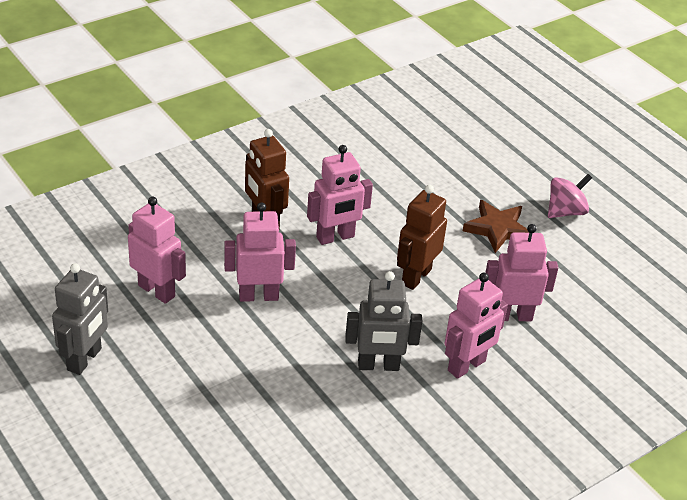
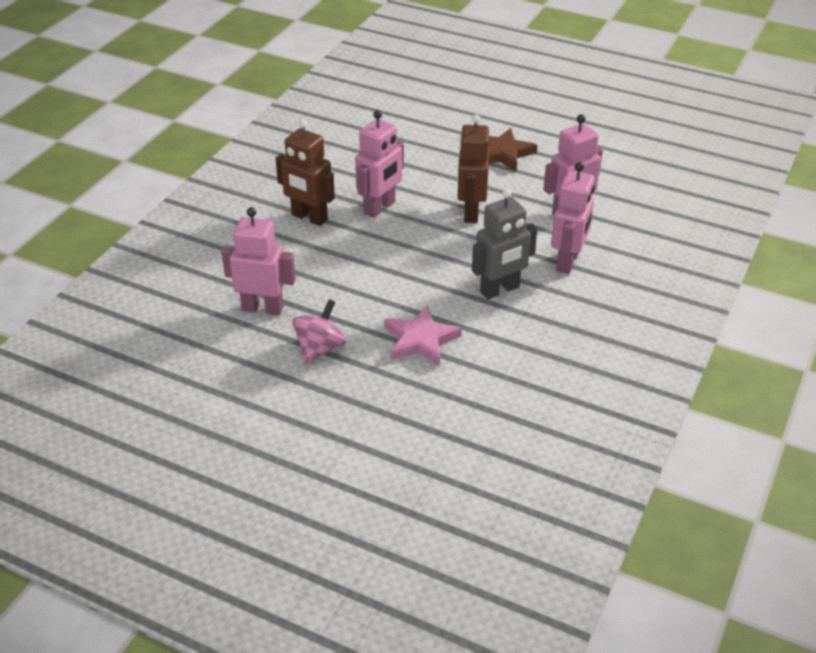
camera: 25 degrees left, 0 degrees up
(85, 359) = (246, 389): grey robot -> none
(258, 296) = (355, 277): pink robot -> none
(266, 382) = (420, 340): none -> pink star
(565, 211) = (542, 122): pink spinning top -> pink spinning top (320, 349)

